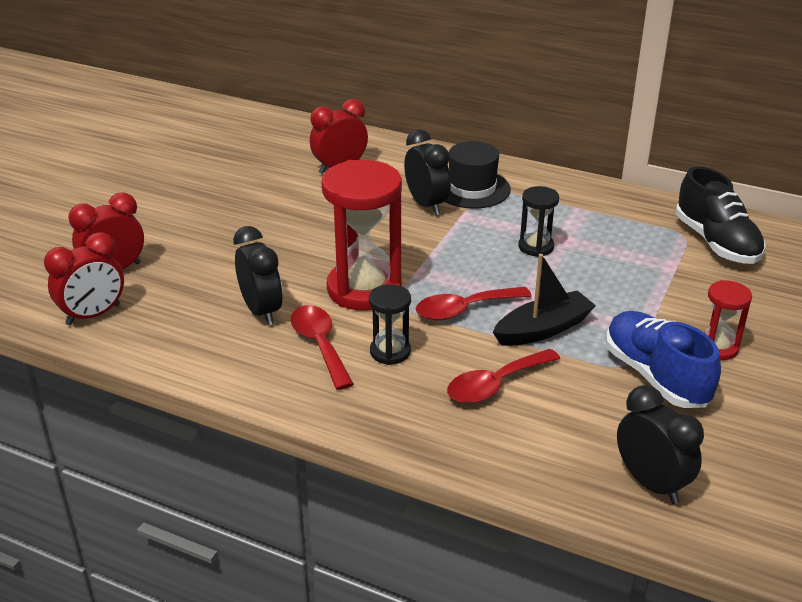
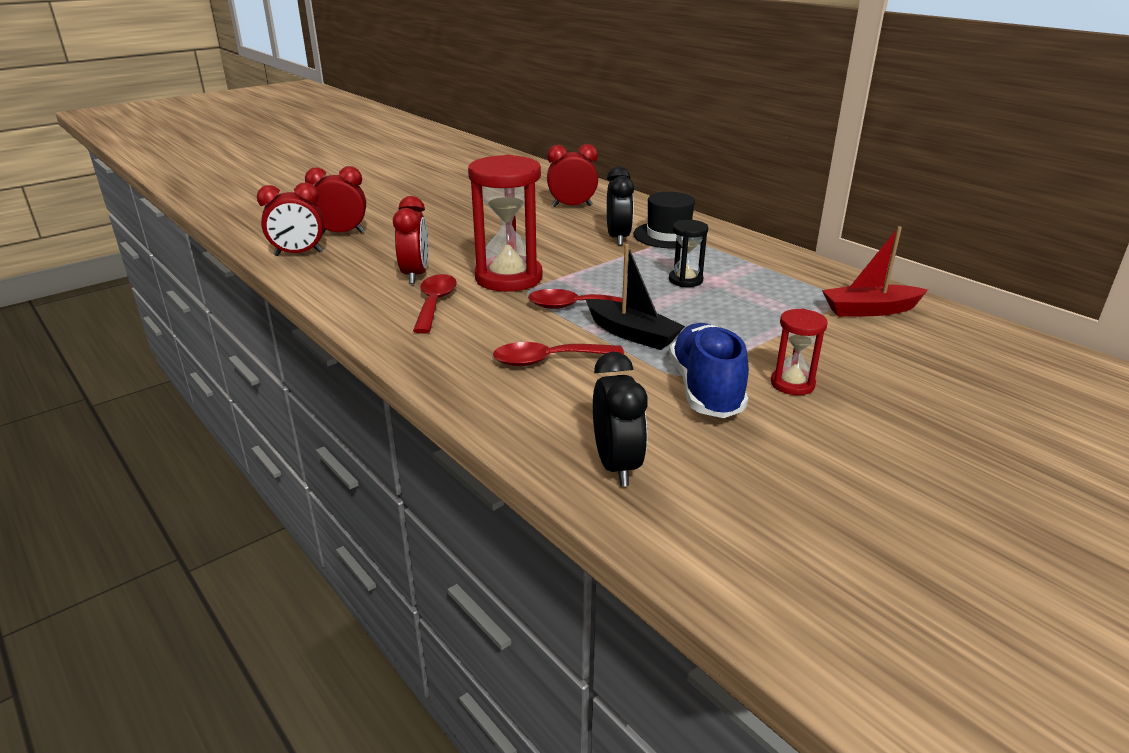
camera: 25 degrees right, 5 degrees down
(261, 311) = (415, 275): black clock -> red clock
(390, 352) = (484, 319): black hourglass -> none
(543, 329) = (632, 334): black boat -> black boat turned 45 degrees clockwise
(716, 242) = (870, 310): black shoe -> red boat

